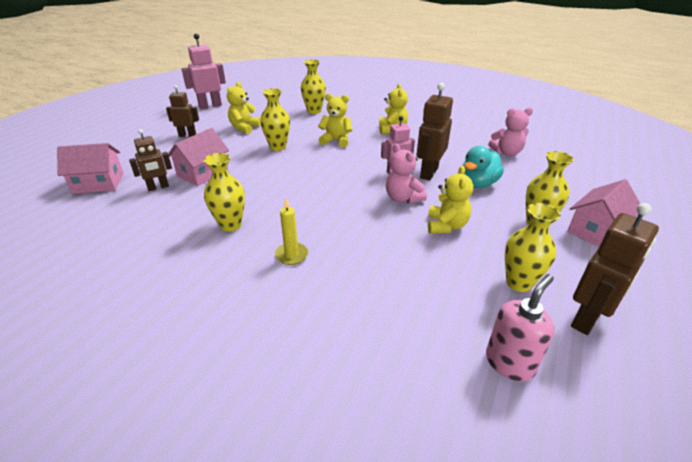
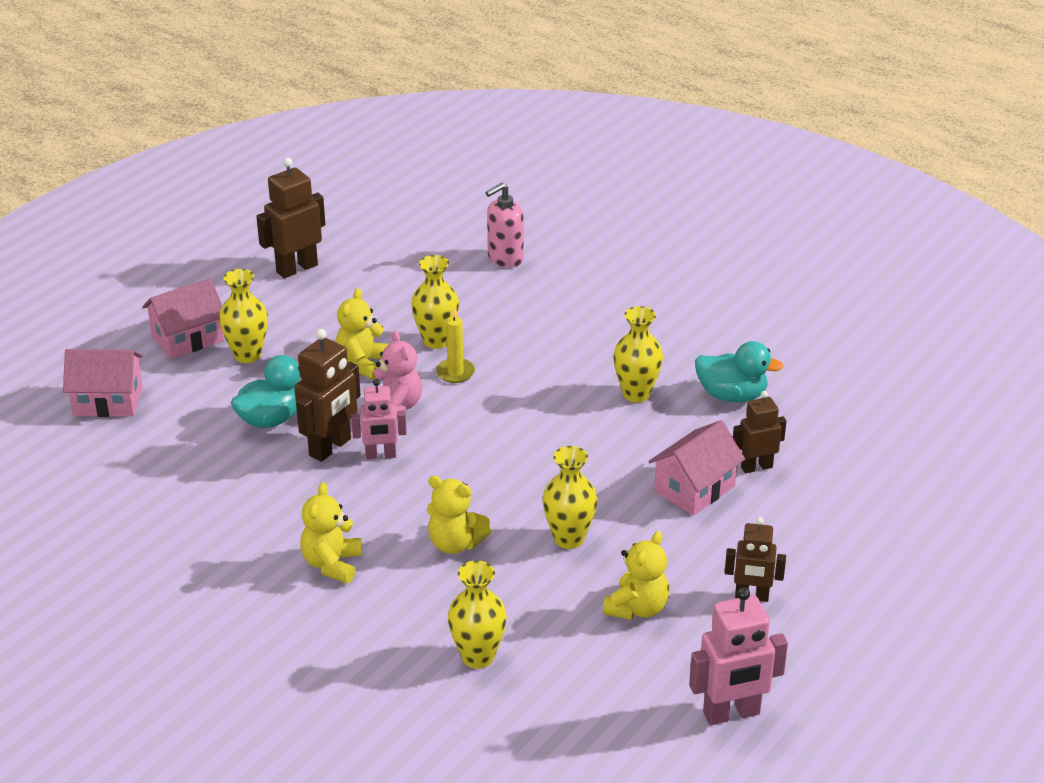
camera: 170 degrees left, 0 degrees up
(98, 183) = (855, 485): pink house -> pink house (108, 401)
(154, 231) = (732, 395): none -> turquoise duck
(291, 255) = (561, 350): yellow candle -> yellow candle (455, 372)
(506, 152) = (166, 476): pink teddy bear -> none
(509, 363) = (391, 251): pink soap dispenser -> pink soap dispenser (505, 258)
(519, 283) = (331, 300): yellow vase -> yellow vase (436, 341)

